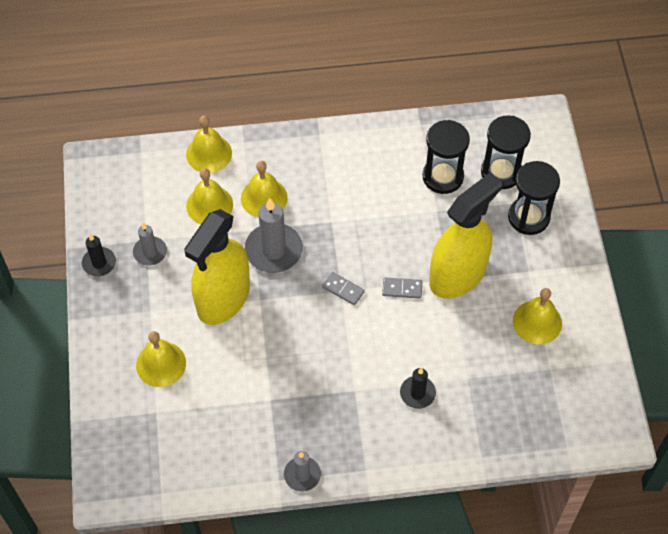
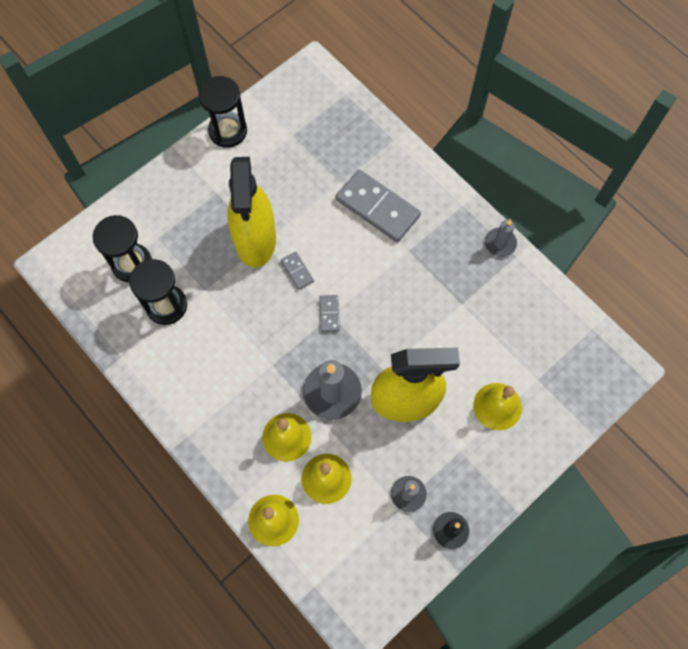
camera: 125 degrees left, 10 degrees up
(417, 393) = (377, 207): black candle -> grey domino
(457, 275) = (255, 239): yellow spray bottle -> yellow spray bottle turned 105 degrees counterclockwise
(528, 217) = (164, 219): black hourglass -> black hourglass (228, 131)
(537, 322) = (258, 163): yellow bell -> none

